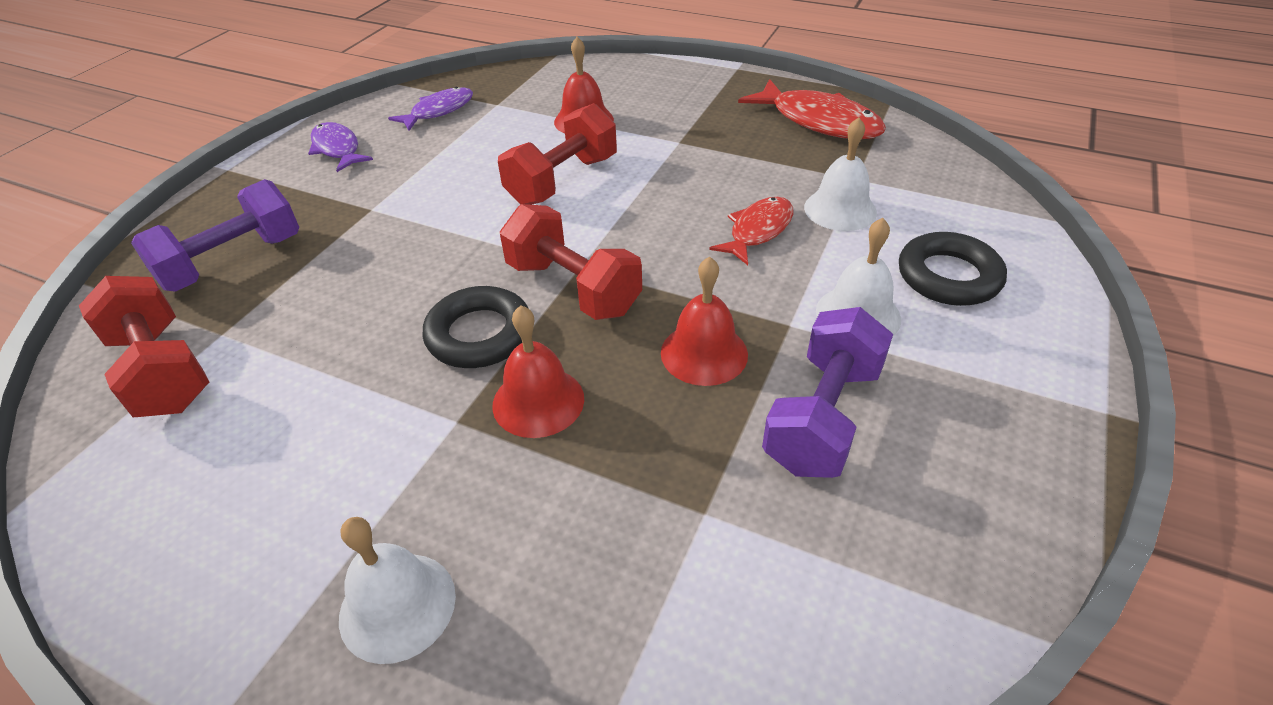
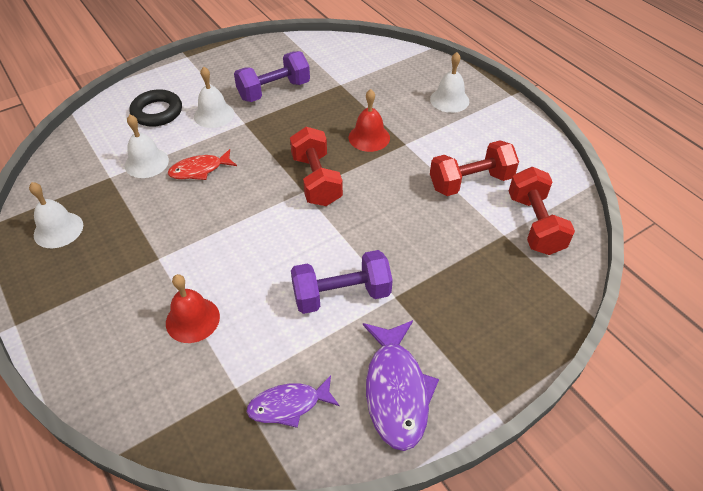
camera: 150 degrees left, 5 degrees up
(233, 262) = (495, 289): purple dumbbell -> purple dumbbell (341, 295)
(337, 149) = (396, 391): purple fish -> purple fish, size x1.59
(479, 334) = (375, 176): black ring -> none
(562, 181) = (261, 259): red dumbbell -> red dumbbell (470, 182)
(704, 353) = (290, 127): red bell -> none
(819, 121) = (58, 230): red fish -> white bell

